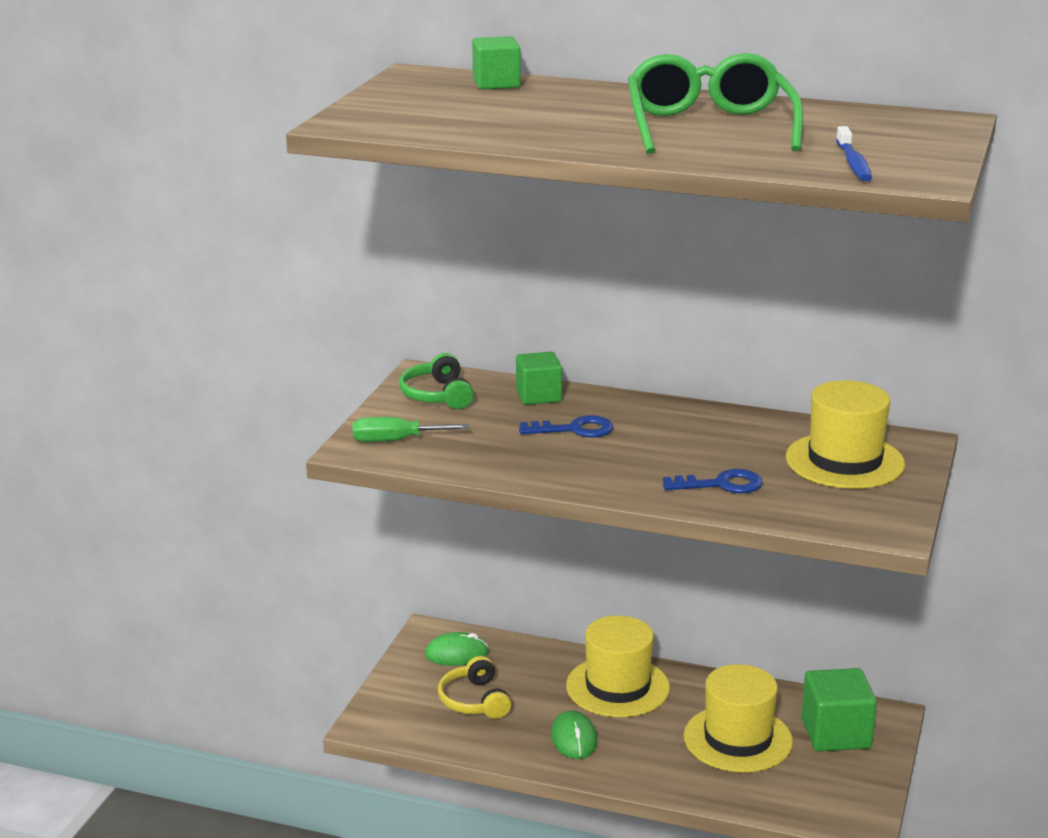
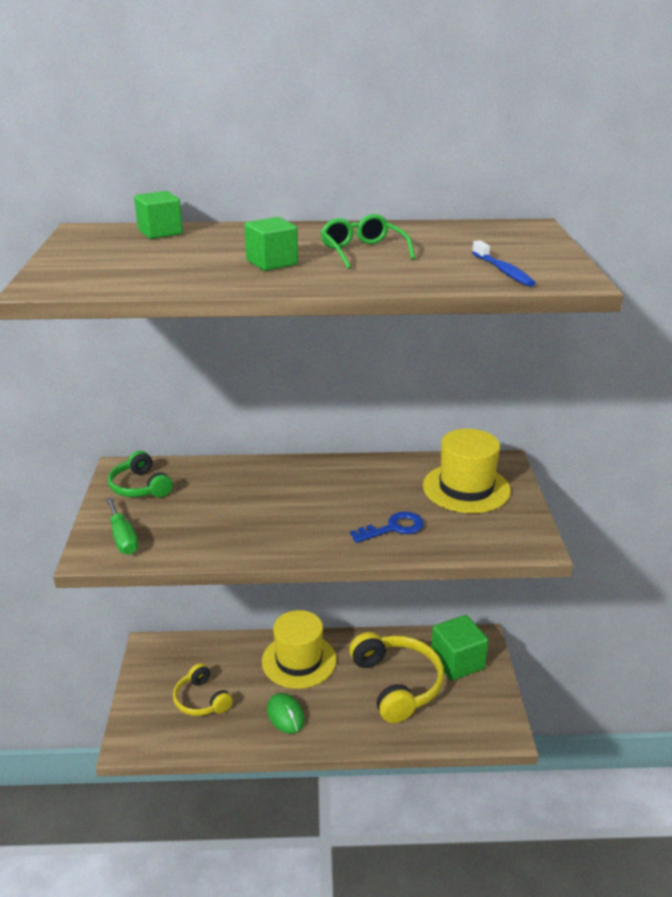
camera: 20 degrees left, 5 degrees up
(395, 440) = (123, 538): green screwdriver -> green screwdriver turned 90 degrees counterclockwise
(456, 654) = (174, 661): green mouse -> none
(538, 396) = (219, 472): green cube -> green cube (272, 263)
(575, 429) = (261, 498): blue key -> none
(709, 127) = (362, 252): green glasses -> green glasses, size x0.58
(738, 739) = (397, 684): yellow hat -> yellow headphones

